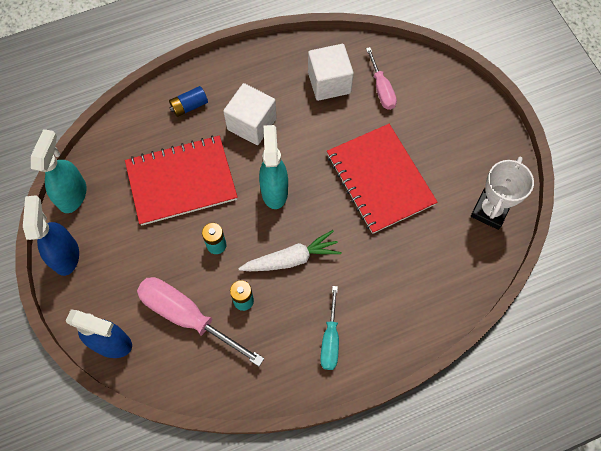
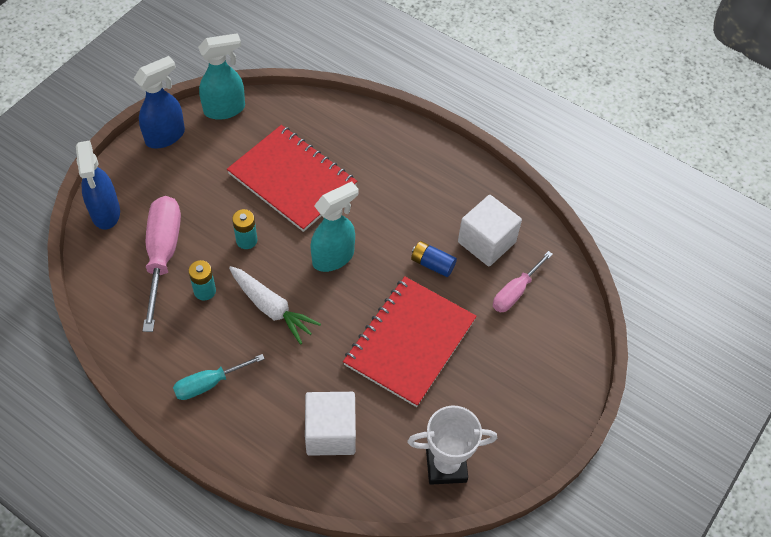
camera: 55 degrees right, 10 degrees down
(189, 106) = (373, 144): blue battery -> blue battery (432, 264)
(251, 124) = (391, 202): white cube -> white cube (330, 433)

